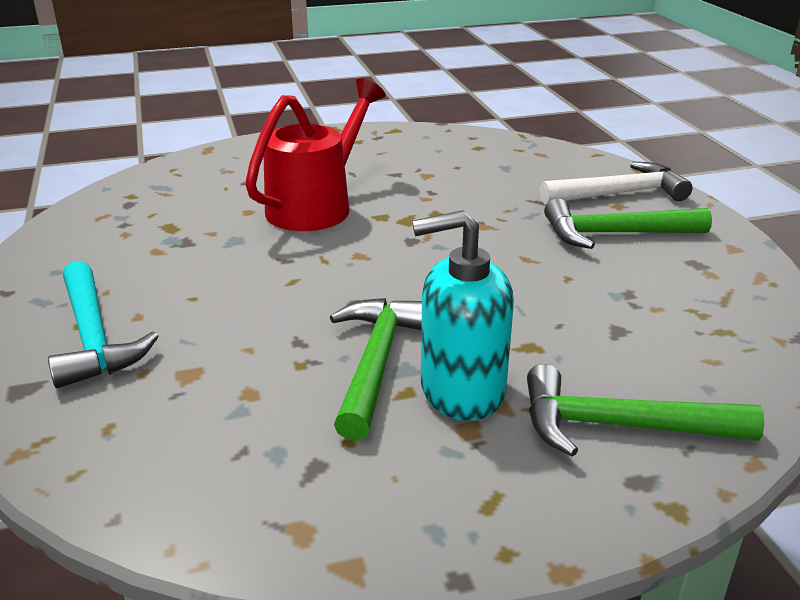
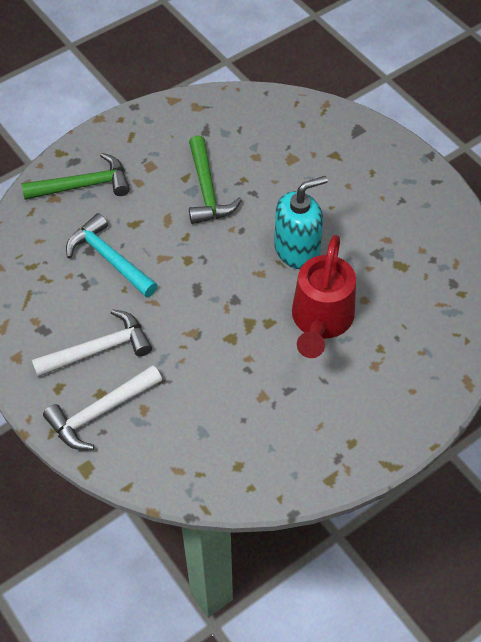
camera: 160 degrees right, 25 degrees up
(94, 337) = (355, 165): turquoise hammer -> turquoise hammer (109, 259)
(461, 390) = (160, 185): turquoise soap dispenser -> turquoise soap dispenser (297, 250)
(615, 234) = (99, 349): green hammer -> white hammer

